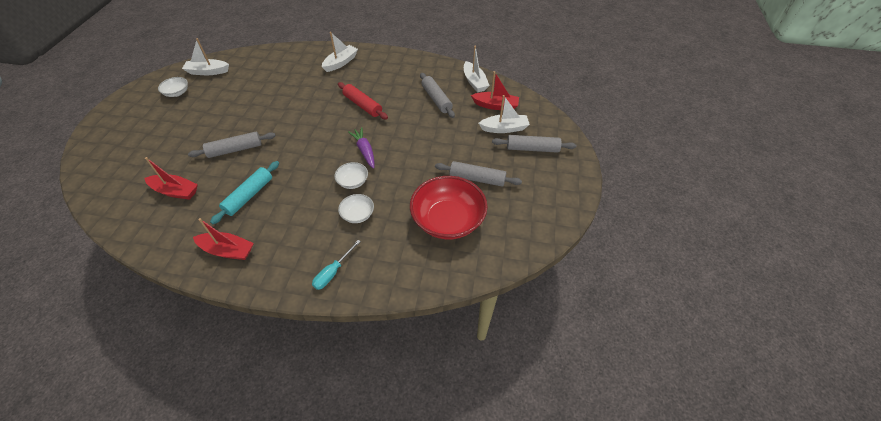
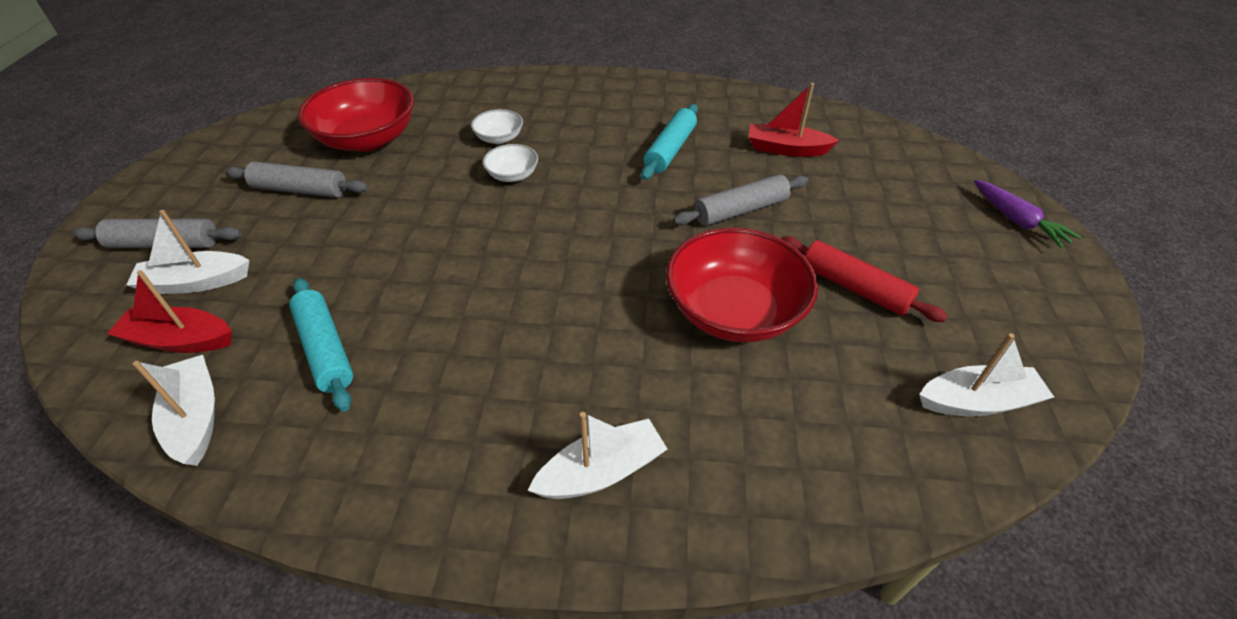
camera: 175 degrees right, 5 degrees down
(177, 93) = (982, 325): white bowl -> none
(228, 250) = (660, 99): red boat -> none
(271, 103) = (734, 311): none -> red bowl
(333, 272) = (522, 89): turquoise screwdriver -> none
(341, 63) = (601, 471): white boat -> white boat turned 150 degrees counterclockwise
(362, 105) = (512, 320): red rolling pin -> red rolling pin (854, 287)
(364, 151) = (497, 222): purple carrot -> purple carrot (1017, 221)
(436, 99) = (325, 349): grey rolling pin -> turquoise rolling pin

